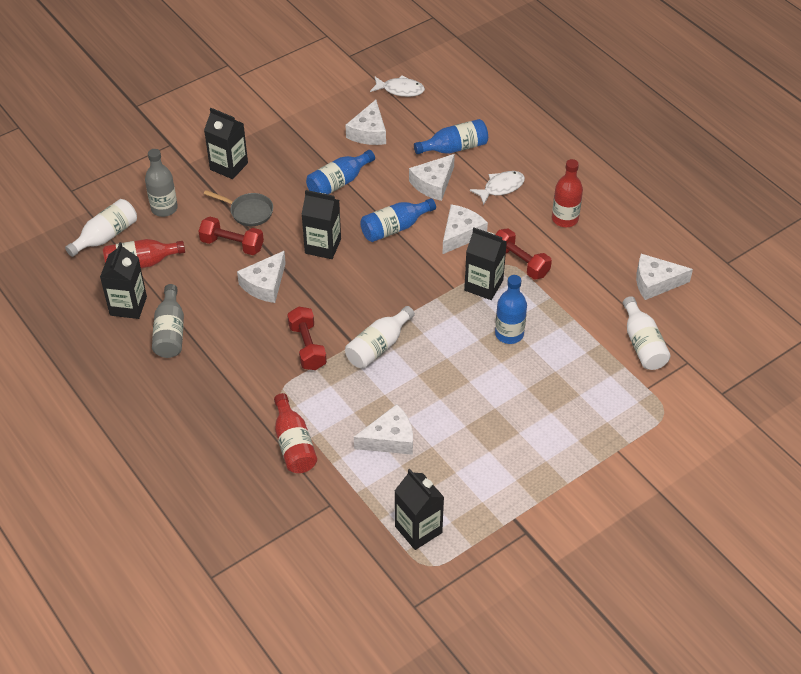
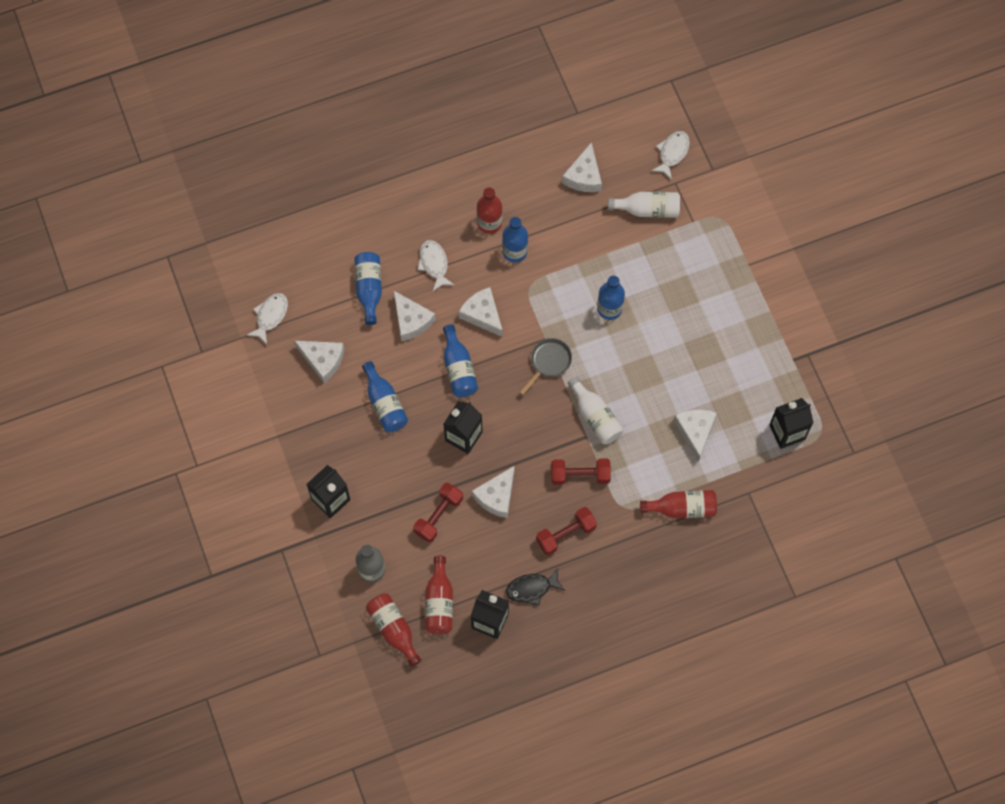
camera: 75 degrees left, 20 degrees up
(106, 236) = (393, 629): white bottle -> red bottle
(170, 332) = (532, 588): grey bottle -> black fish
(248, 212) = (399, 493): grey pan -> grey pan (549, 362)
(265, 284) = (496, 496): white cheese -> white cheese turned 75 degrees clockwise
(483, 285) = (549, 313): black carton -> none
(520, 263) = (531, 276): red dumbbell -> red dumbbell (566, 534)
(541, 244) = (514, 251): none -> blue bottle
(722, 353) = (672, 153): none -> white fish

